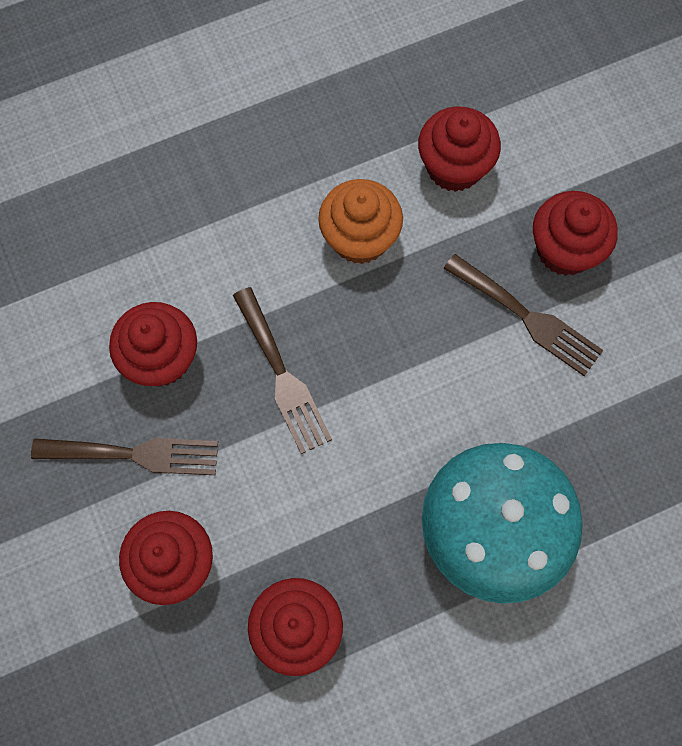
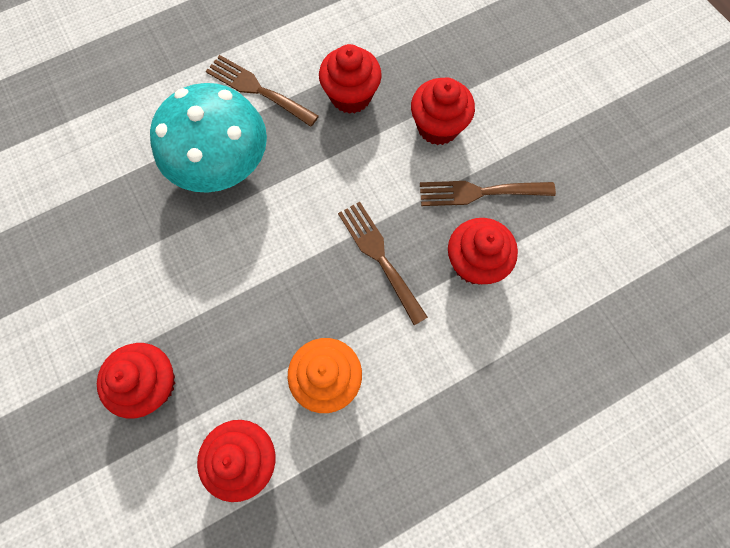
camera: 175 degrees right, 0 degrees up
(528, 318) = (186, 320): brown fork -> brown fork (257, 89)

